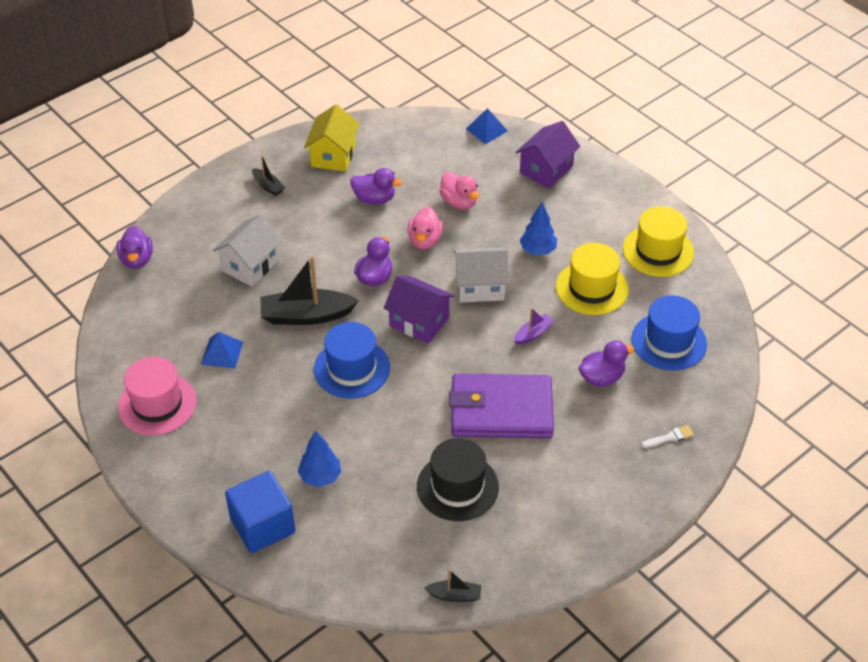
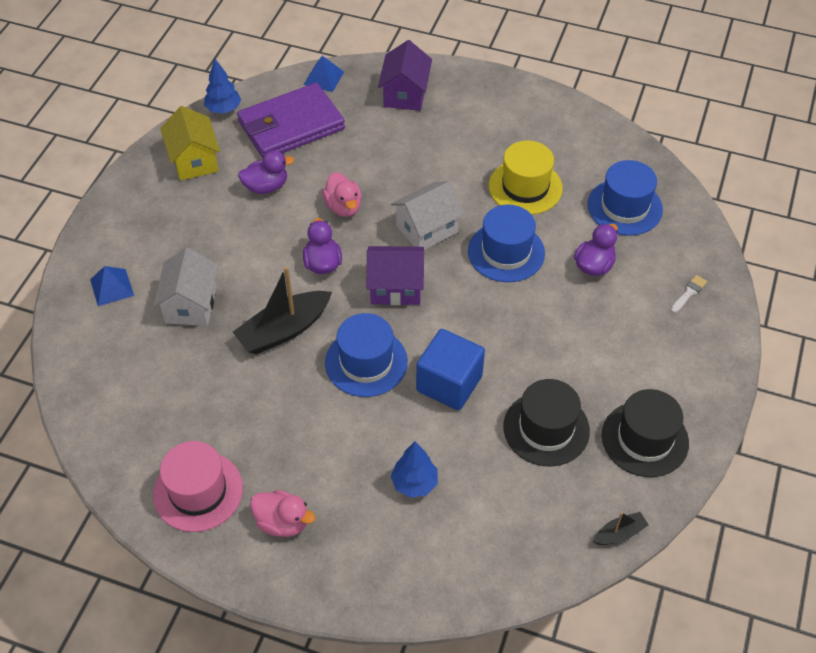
camera: 30 degrees left, 5 degrees up
(137, 260) = (66, 351): purple duck -> none
(222, 353) = (226, 406): blue pyramid -> blue pyramid (112, 287)
(262, 526) = (395, 561): blue cube -> blue cube (449, 383)
(268, 186) = (150, 217): black boat -> none
(459, 202) = (349, 157): pink duck -> pink duck (283, 522)
(501, 410) = (531, 337): purple wallet -> purple wallet (291, 126)
(533, 333) = (506, 252): purple boat -> blue hat
(534, 534) = (645, 439): none -> black hat
(538, 250) = (453, 172): blue tree -> blue tree (223, 109)
(658, 251) = (556, 129): yellow hat -> none

